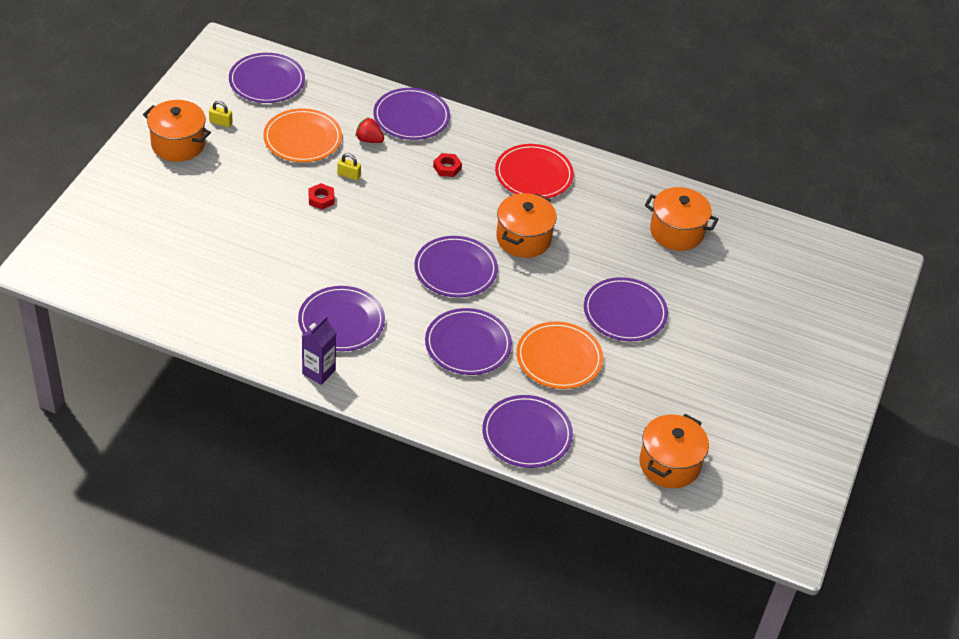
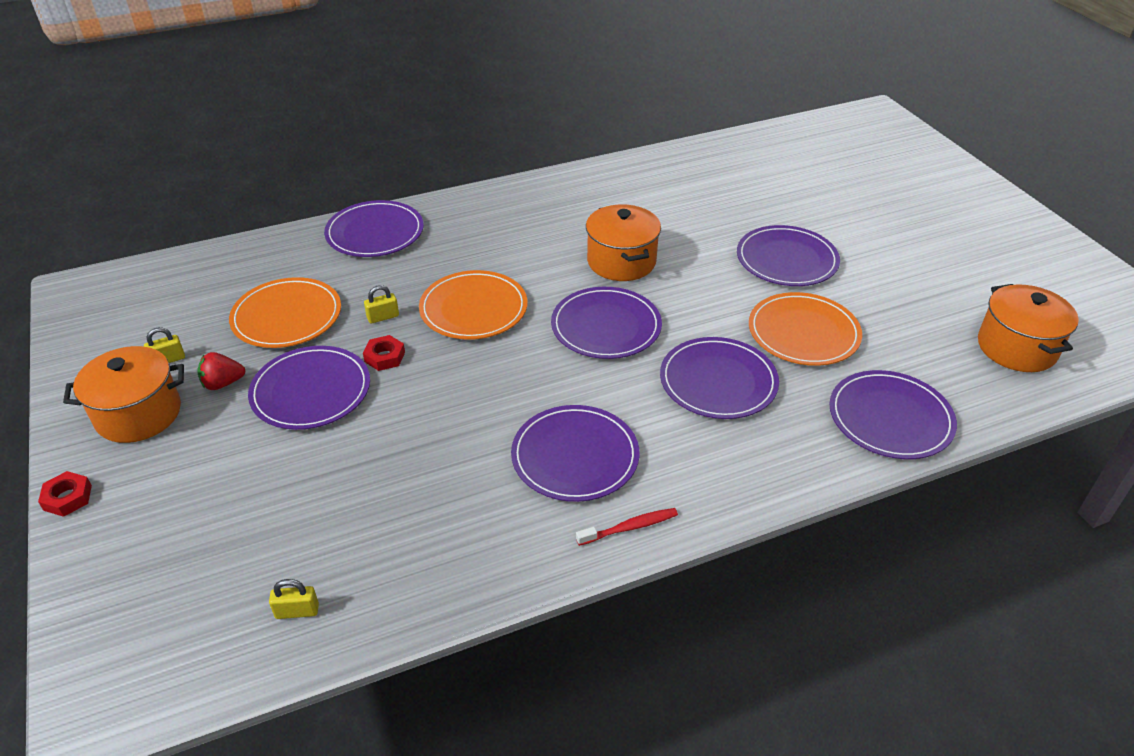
camera: 40 degrees left, 5 degrees down
(143, 290) = (297, 611): none -> yellow padlock
(267, 81) = (175, 291): purple plate -> purple plate (311, 391)
(319, 372) = (629, 527): purple carton -> red toothbrush
(369, 140) = (360, 275): red strawberry -> red strawberry (223, 383)
(401, 205) = (473, 309): none -> orange plate
(447, 168) = (469, 251): red nut -> red nut (68, 498)
(533, 174) = (551, 209): red plate -> none
(676, 232) = (722, 179): orange pot -> none

